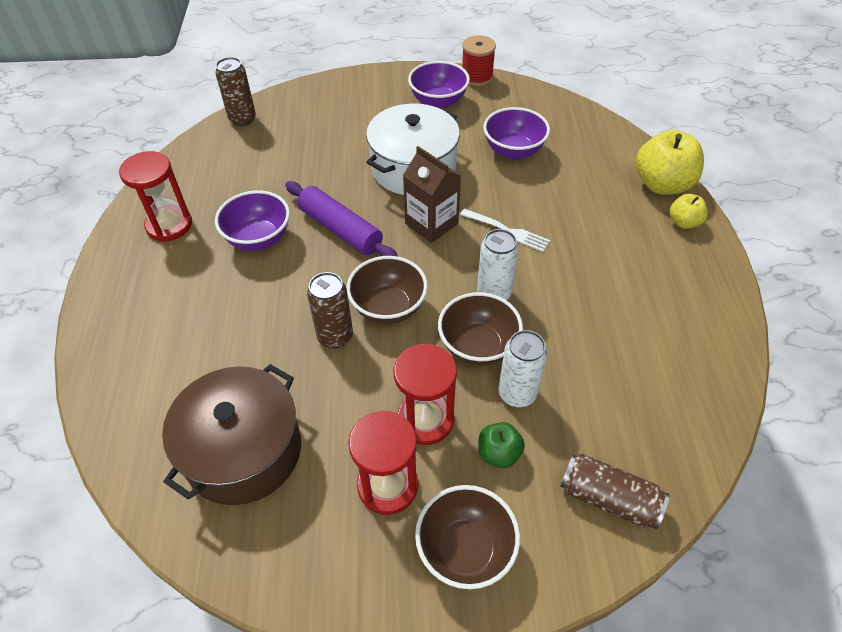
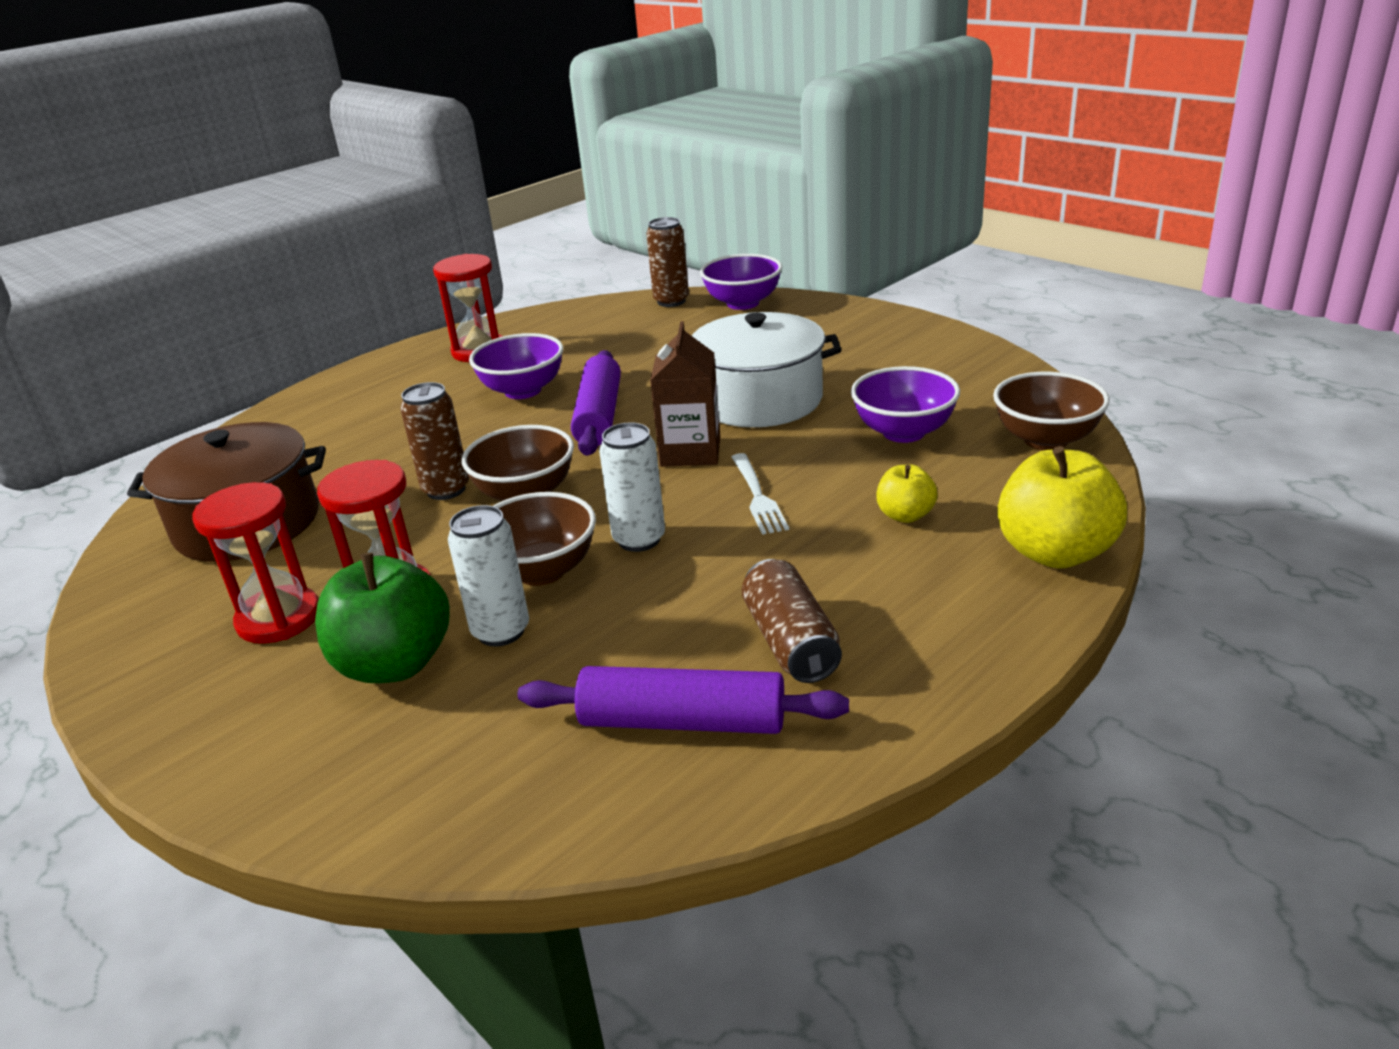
camera: 50 degrees right, 20 degrees down
(438, 102) = (895, 356): purple bowl -> purple bowl (743, 303)
(465, 549) = (235, 709): brown bowl -> brown bowl (1046, 440)
(477, 77) = (987, 351): red spool -> none
(499, 453) = (395, 664): green apple -> green apple, size x1.88
(608, 499) = (408, 780): brown can -> brown can (790, 642)
(661, 371) = (682, 721): none -> purple rolling pin
(683, 222) = (1010, 605): yellow apple -> yellow apple (905, 515)

